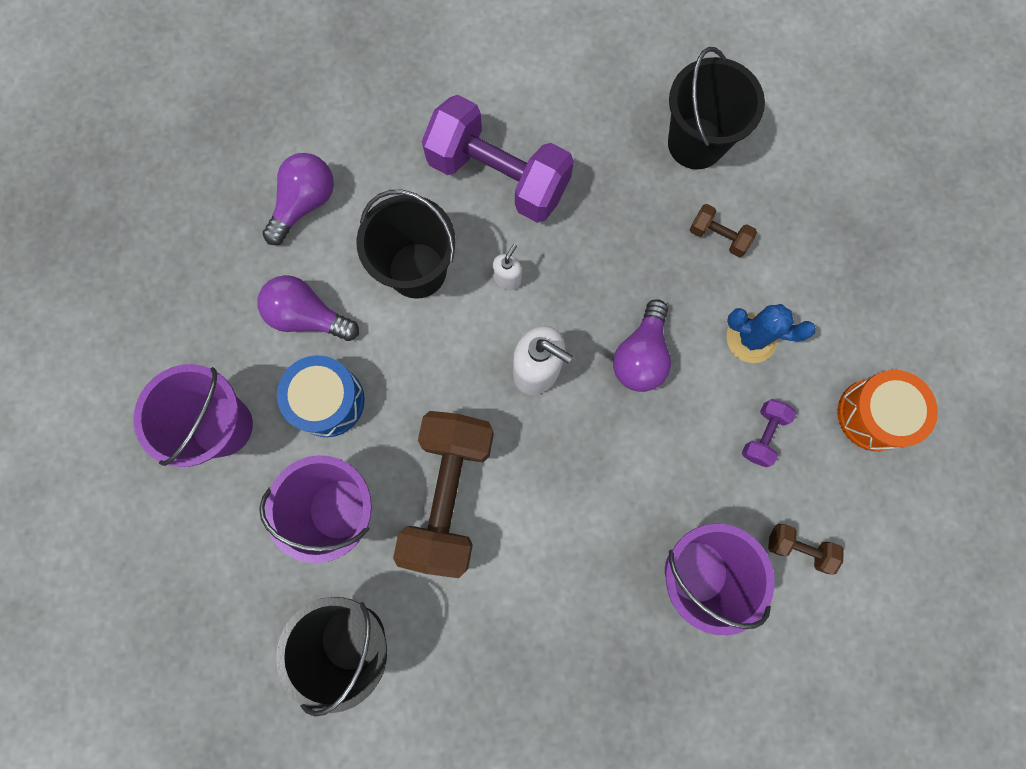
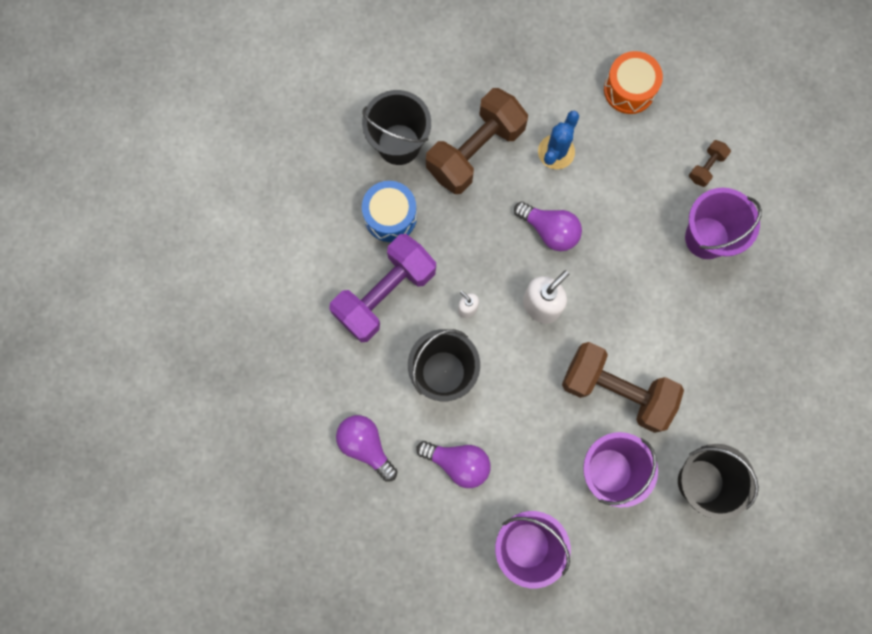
camera: 75 degrees left, 0 degrees up
(308, 316) = (458, 463): purple light bulb -> purple light bulb turned 105 degrees counterclockwise
(328, 401) = (527, 462): blue drum -> blue drum (390, 216)
(718, 236) = (475, 151): brown dumbbell -> brown dumbbell, size x2.33
(763, 435) = (625, 165): purple dumbbell -> none

